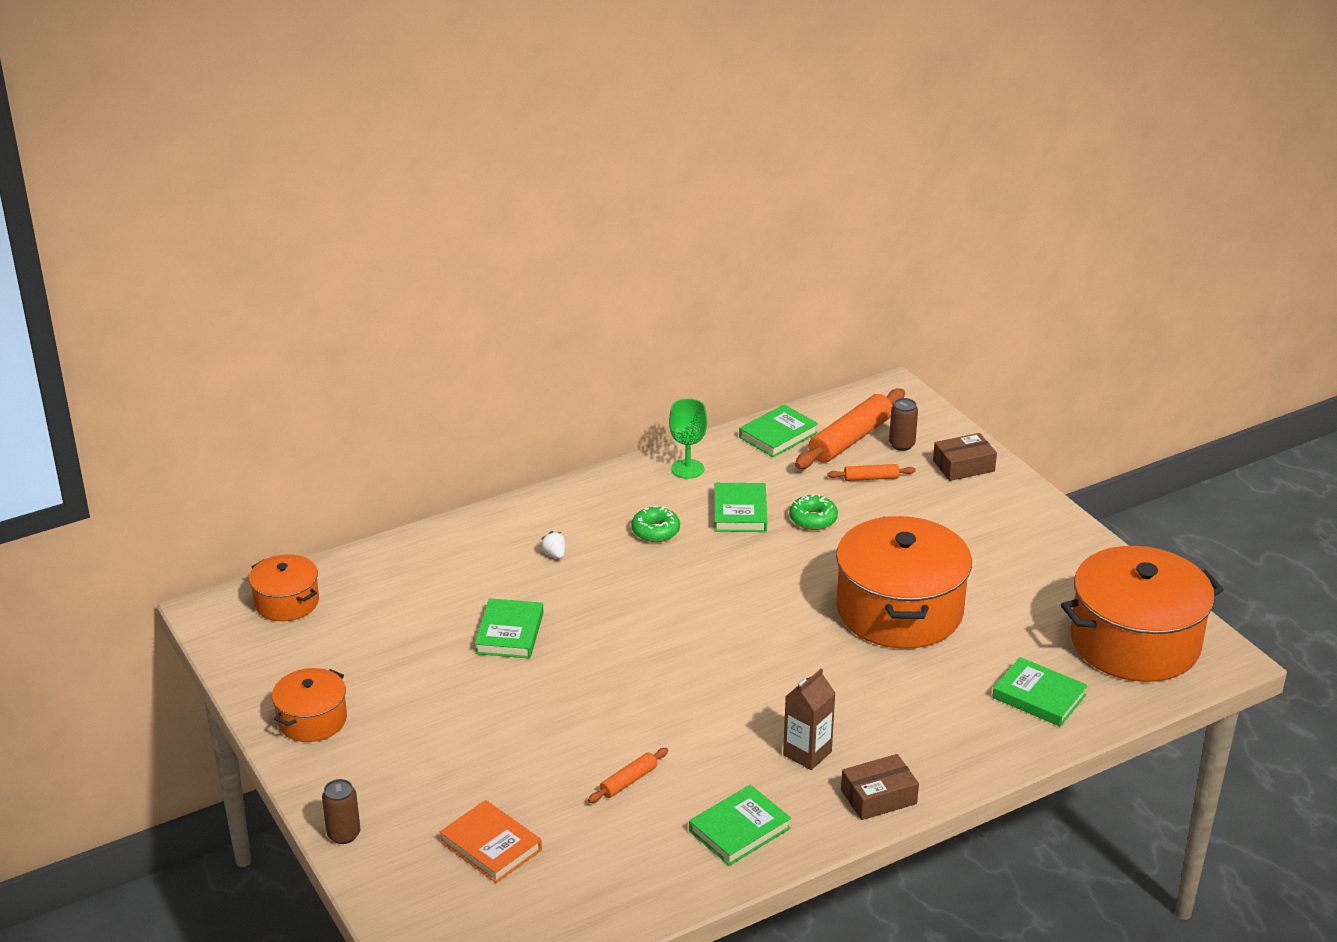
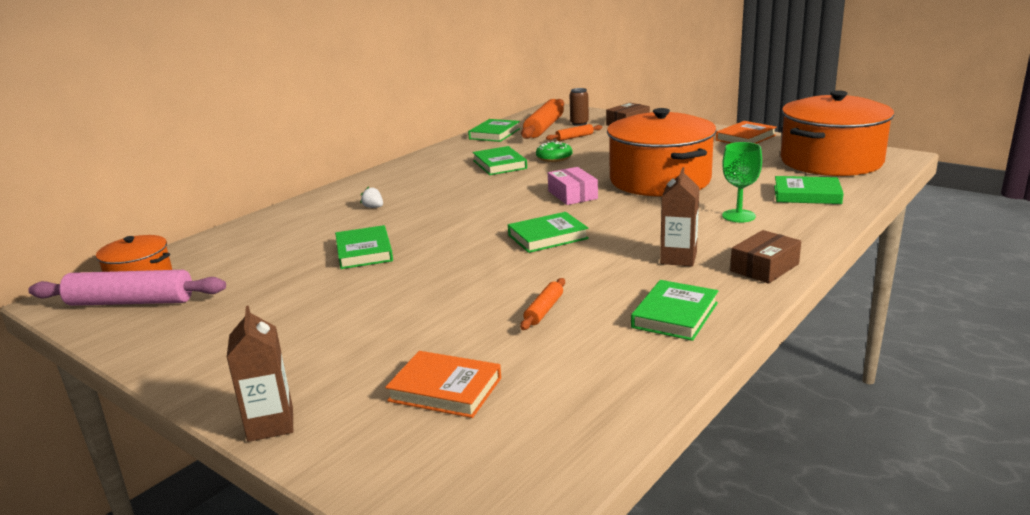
camera: 20 degrees left, 10 degrees down
(271, 637) = (131, 302): none -> pink rolling pin
(312, 720) = (195, 345): orange pot -> none
(344, 834) = (270, 424): brown can -> brown carton
(655, 531) = (445, 183): green donut -> none
(687, 469) = (444, 156): green goblet -> green goblet (738, 216)
(703, 672) = (547, 237): none -> green book
(781, 605) = (572, 195): none -> pink box
(1082, 553) = (745, 138): none -> orange book

